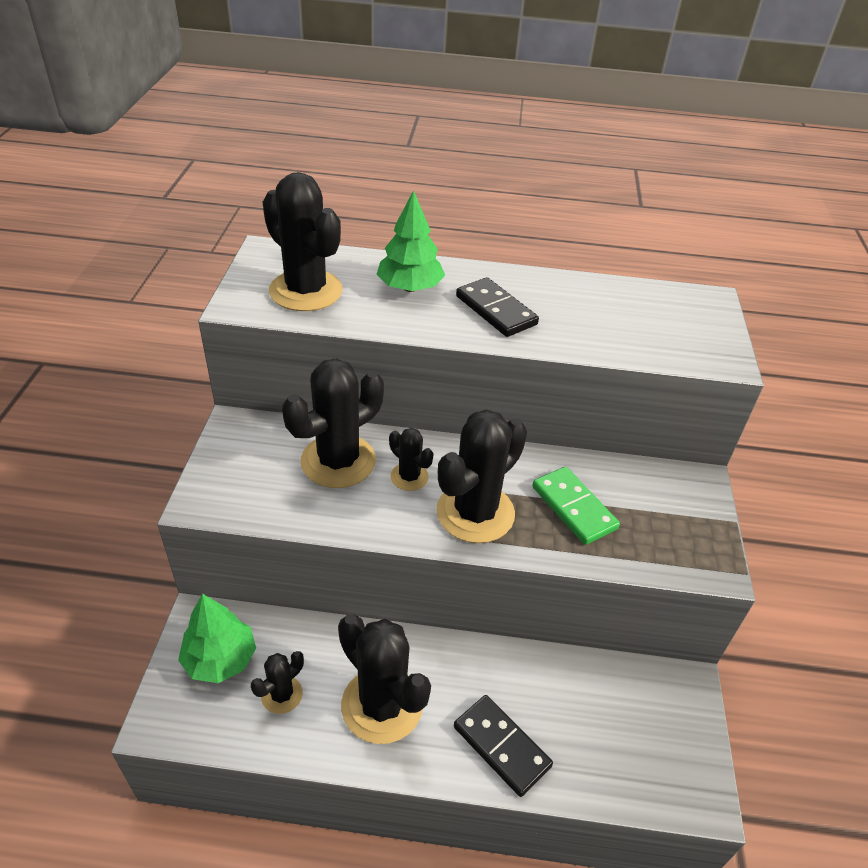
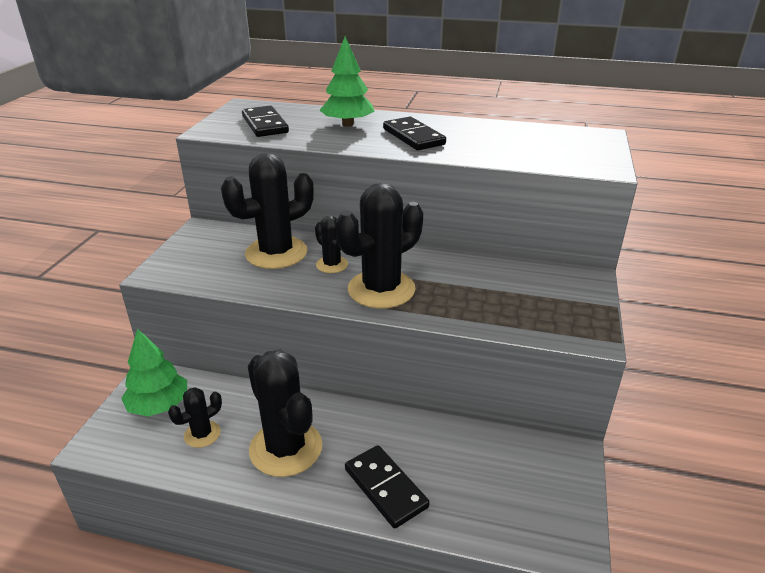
camera: 10 degrees right, 10 degrees down
(306, 291) = (264, 124): black cactus -> black domino
(574, 507) = (469, 290): green domino -> none

